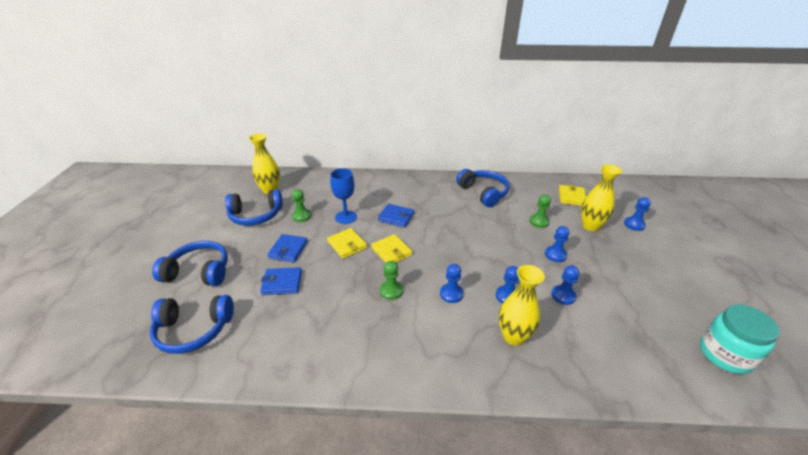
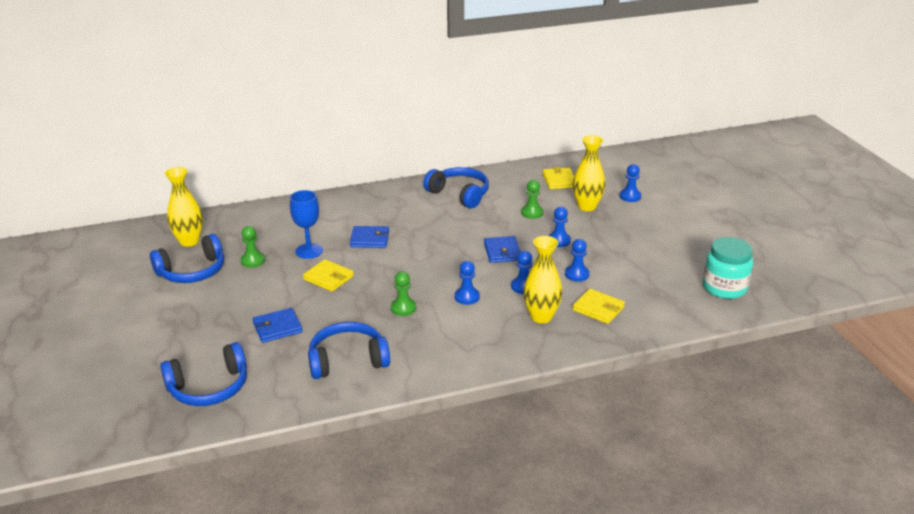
camera: 20 degrees left, 5 degrees down
(199, 271) = (168, 339): blue headphones -> blue headphones (347, 360)
(288, 250) = (261, 297): blue wallet -> blue wallet (502, 252)
(391, 251) = (383, 273): yellow wallet -> yellow wallet (598, 308)

